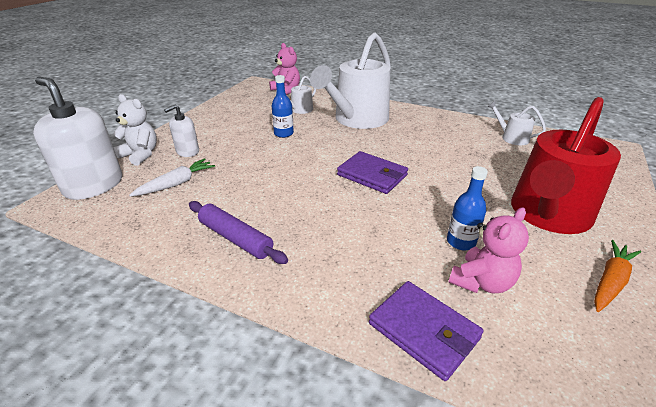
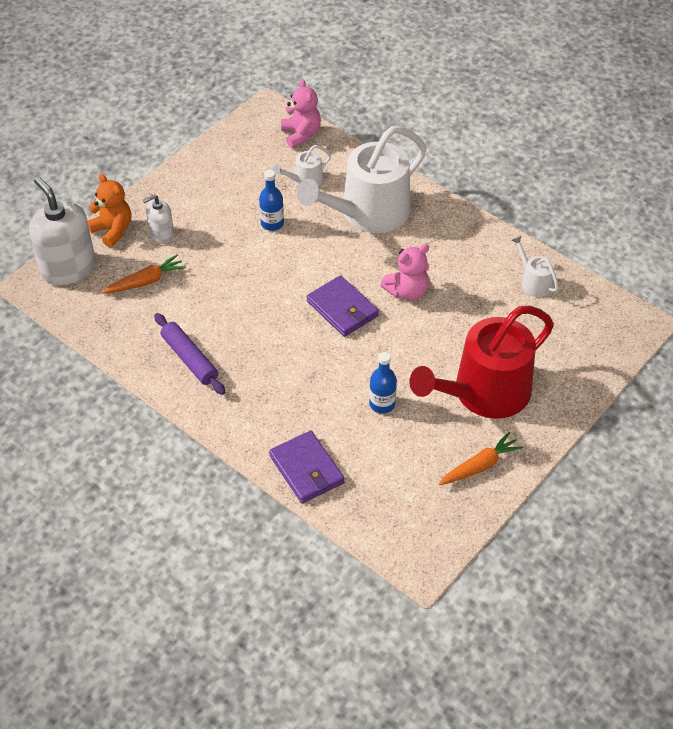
camera: 15 degrees right, 15 degrees up
(140, 155) = (113, 230): white teddy bear -> orange teddy bear
(176, 184) = (146, 281): white carrot -> orange carrot
(481, 282) = (374, 443): pink teddy bear -> pink teddy bear (407, 291)

